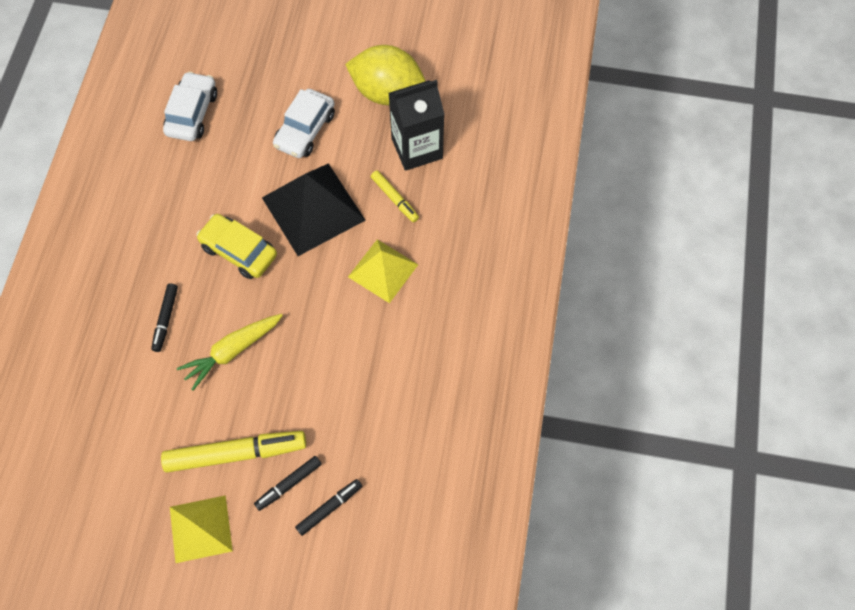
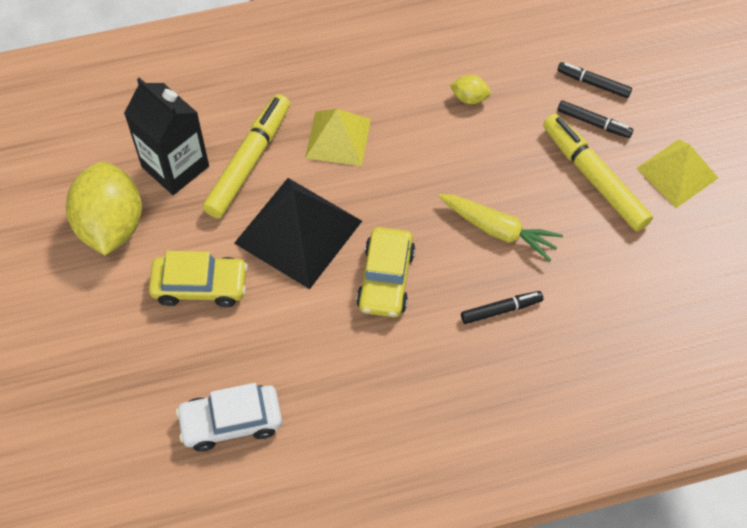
camera: 115 degrees left, 5 degrees down
(305, 130) = (200, 286): white car -> yellow car
(369, 391) = (469, 98): none -> yellow lemon
(394, 199) = (249, 162): yellow marker -> yellow marker, size x1.87

